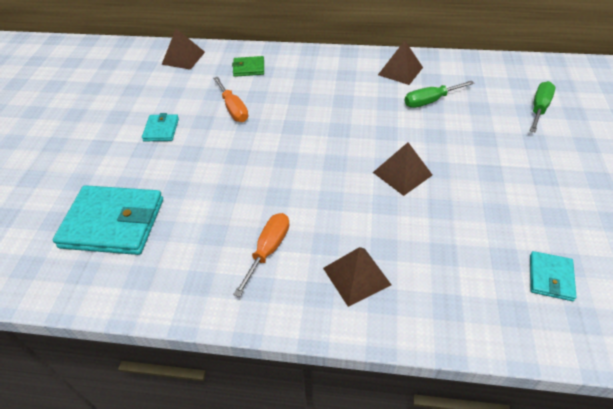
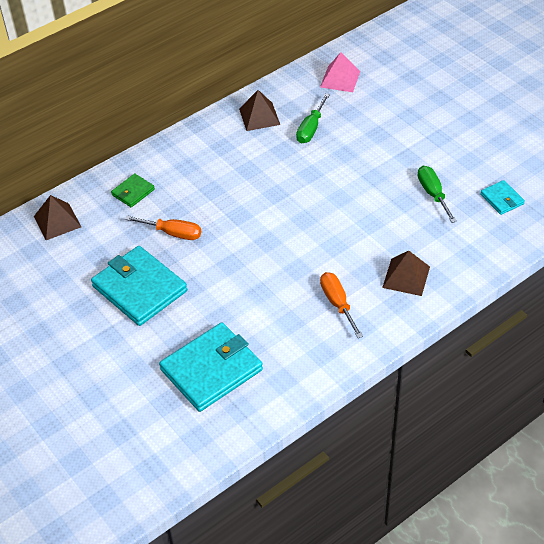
camera: 45 degrees left, 0 degrees up
(161, 130) = (139, 289): turquoise wallet -> turquoise wallet, size x2.05
(402, 173) = (356, 195): brown pyramid -> none
(502, 80) = (340, 79): none -> pink pyramid
(539, 108) = (387, 88): green screwdriver -> green screwdriver (433, 194)

